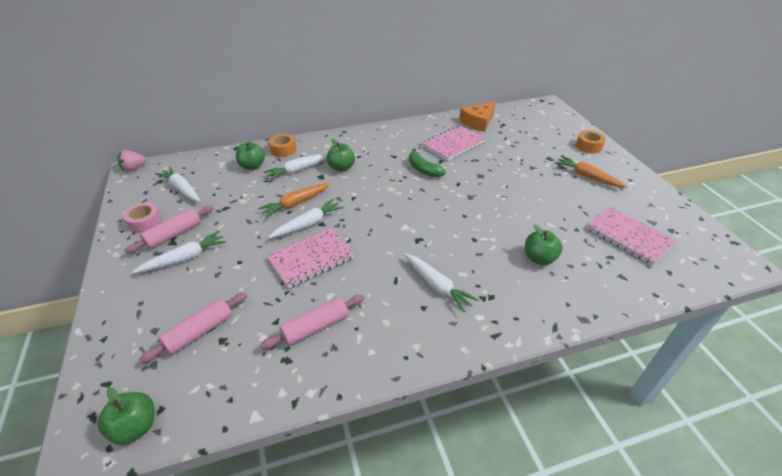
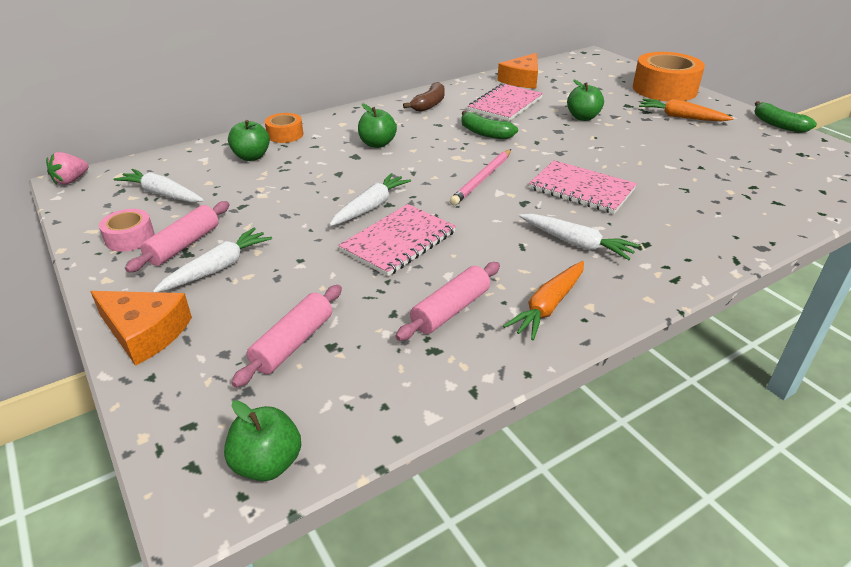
camera: 15 degrees left, 5 degrees down
(117, 302) = (145, 332): none -> orange cheese
(295, 203) = (339, 188): orange carrot -> orange carrot (548, 306)
(298, 170) = (320, 153): white carrot -> none
(396, 136) = (429, 104): none -> brown banana
(399, 212) = (482, 179): none -> pink pencil
(539, 258) = (677, 199): green apple -> green apple (583, 117)
(588, 146) = (664, 89): orange tape -> orange tape, size x2.00
(628, 236) = (760, 165): pink notebook -> pink notebook (581, 189)
(667, 197) = (778, 125): none -> green banana

